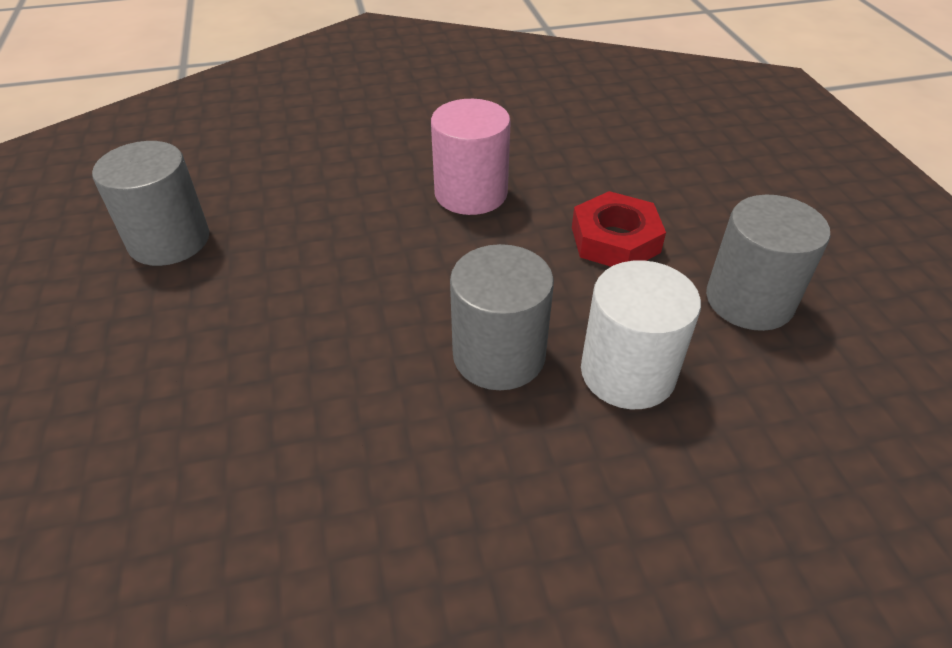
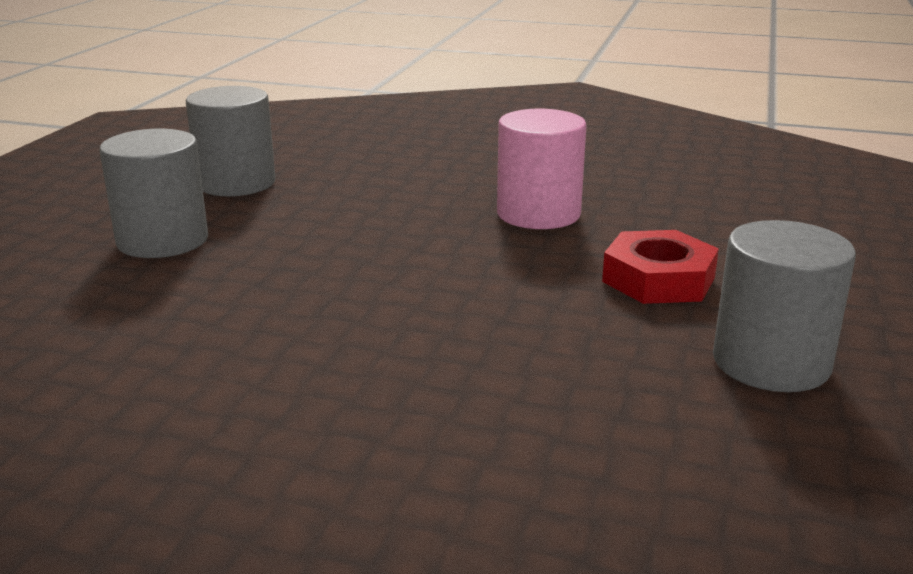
camera: 30 degrees right, 20 degrees down
(499, 355) = (434, 322): grey cylinder -> grey cylinder (162, 240)
(627, 372) = (554, 372): white cylinder -> none

